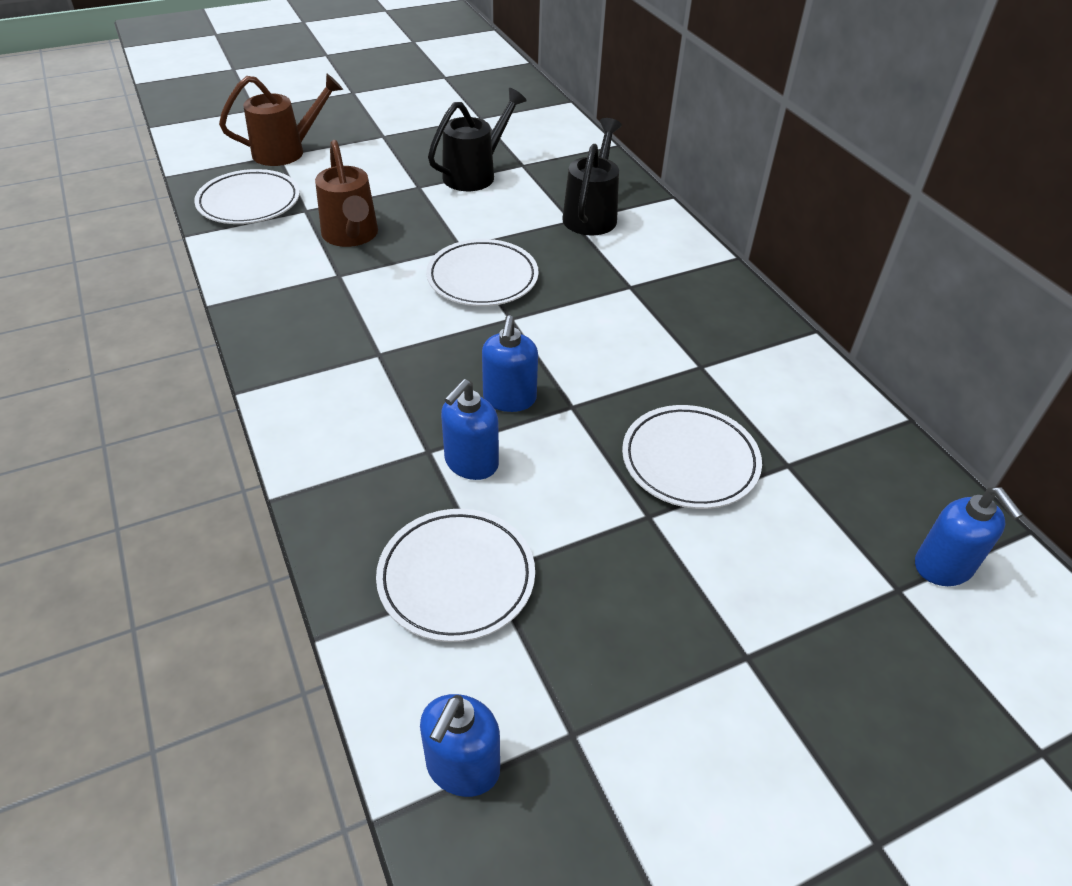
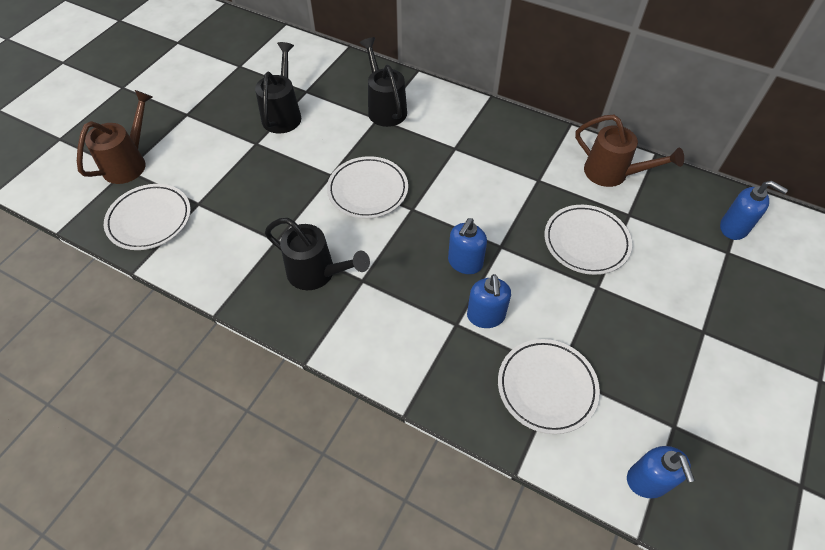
camera: 35 degrees left, 10 degrees up
(342, 323) = (317, 273): none -> black watering can
(351, 236) = (252, 206): brown watering can -> brown watering can (612, 174)
(509, 399) = (465, 263): blue soap dispenser -> blue soap dispenser turned 60 degrees clockwise

